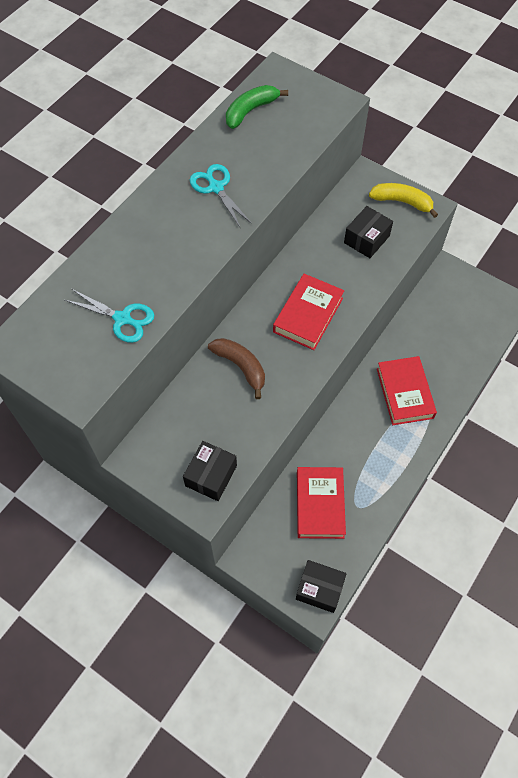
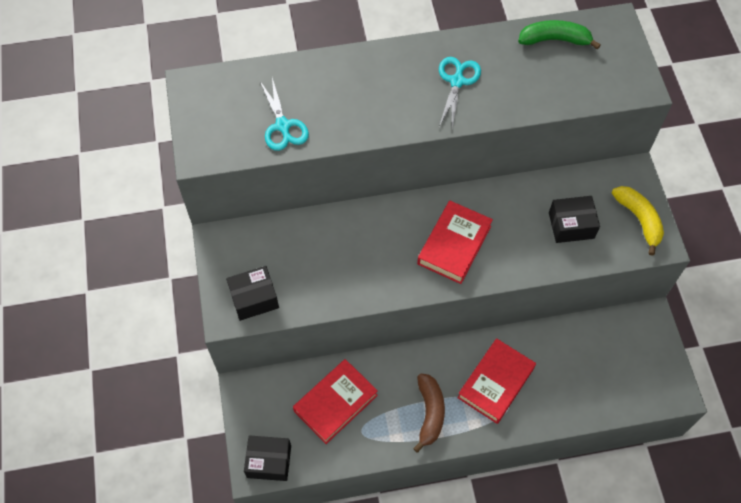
camera: 45 degrees right, 0 degrees up
(241, 367) = (360, 240): brown banana -> brown banana (430, 413)
(308, 315) = (454, 245): red book -> red book turned 45 degrees counterclockwise
(319, 589) = (269, 461): black box -> black box turned 60 degrees counterclockwise

